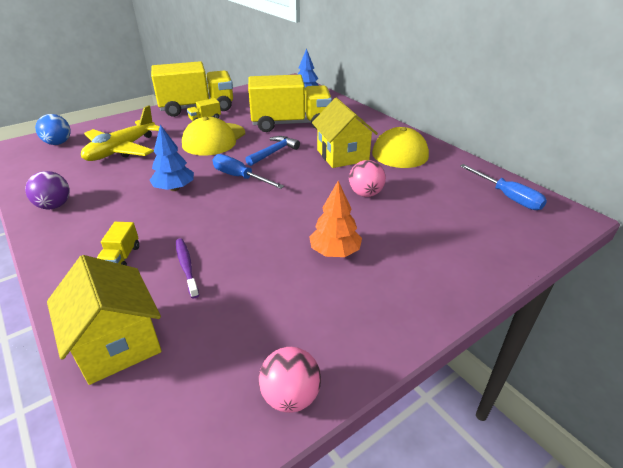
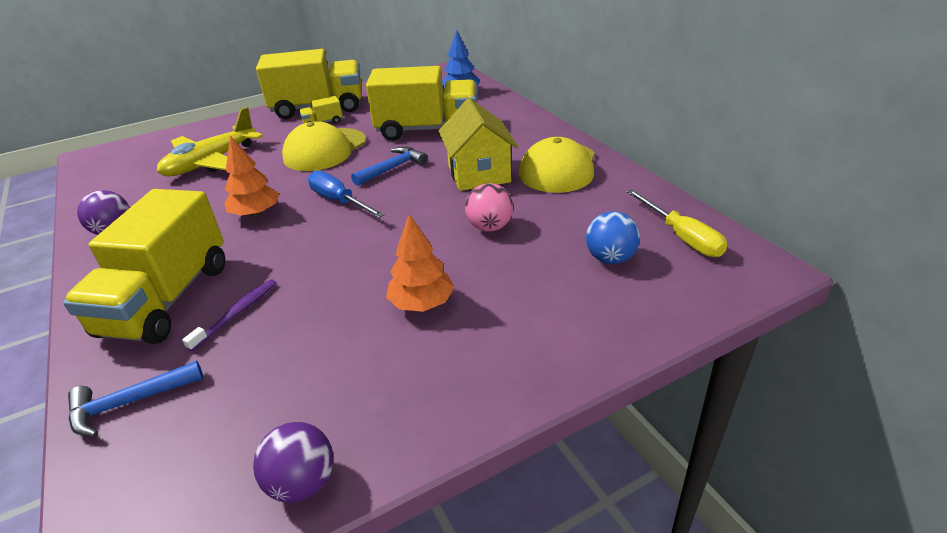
camera: 10 degrees right, 0 degrees up
(58, 143) = (142, 153): blue ball -> blue ball (610, 258)
(117, 343) = (129, 403): yellow house -> blue hammer
(121, 258) = (167, 299): yellow truck -> yellow truck, size x2.49
(174, 188) = (256, 213): blue tree -> orange tree
(186, 266) = (237, 313): purple toothbrush -> purple toothbrush turned 45 degrees clockwise
(290, 396) = (302, 483): pink ball -> purple ball
(507, 197) = (681, 237): blue screwdriver -> yellow screwdriver

